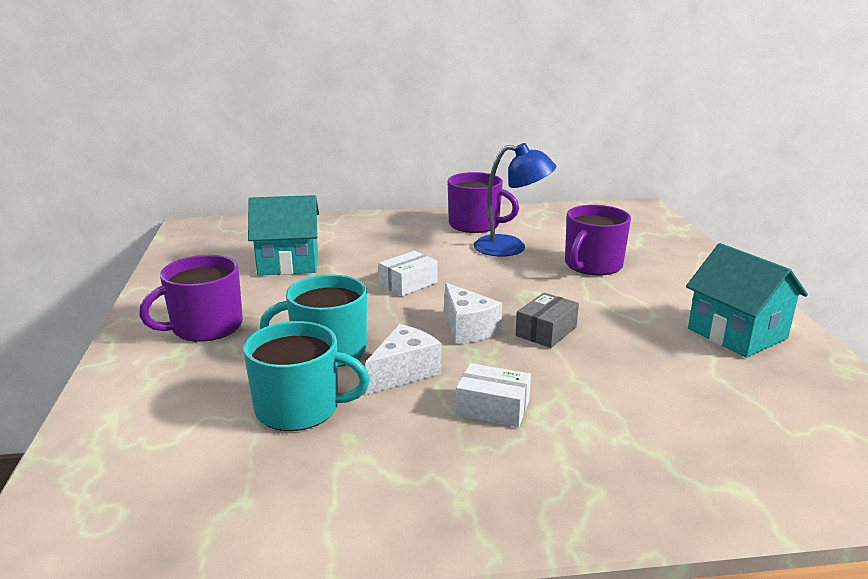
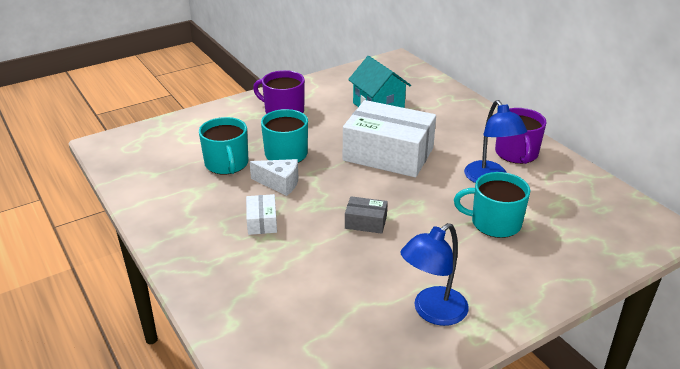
camera: 65 degrees right, 10 degrees up
(408, 283) = (388, 154): white box -> white box, size x2.31
(467, 329) = (345, 191): white cheese -> none
(592, 265) = (494, 223): purple mug -> turquoise mug
(737, 334) = (432, 312): turquoise house -> blue lamp

